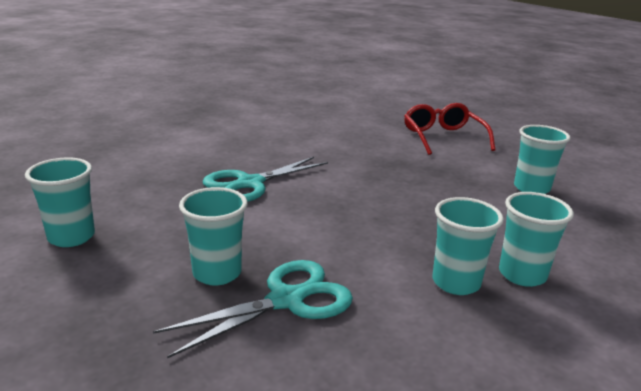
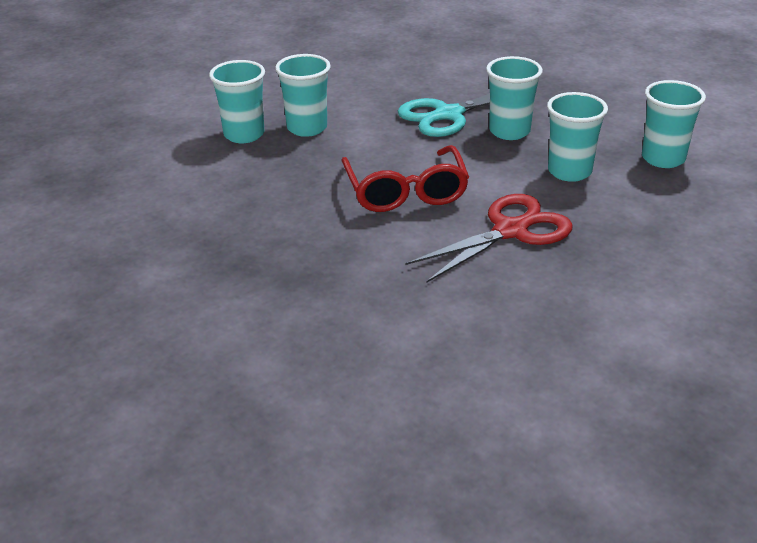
camera: 175 degrees left, 10 degrees up
(250, 183) = (510, 231): turquoise scissors -> red scissors
(443, 137) = (176, 356): red glasses -> red glasses (406, 192)
(531, 188) = (132, 234): turquoise cup -> turquoise cup (569, 171)

